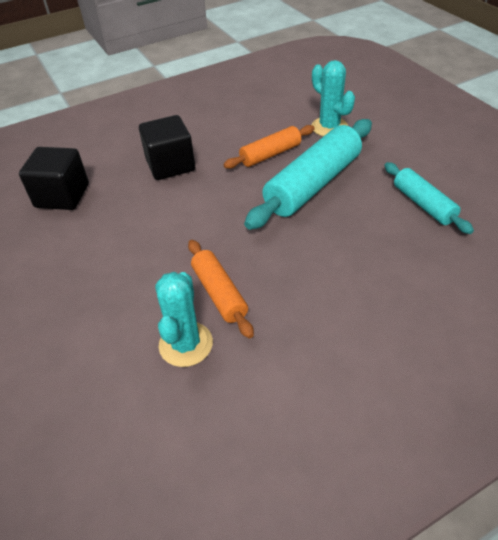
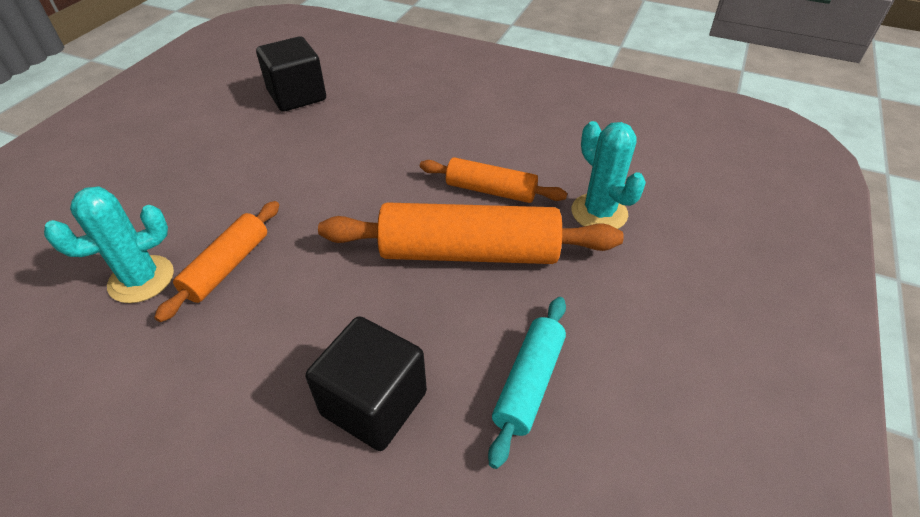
camera: 50 degrees right, 0 degrees up
(170, 165) = (400, 131): black cube -> black cube (374, 403)
(313, 184) = (469, 252): turquoise rolling pin -> orange rolling pin
(329, 127) = (599, 213): turquoise cactus -> turquoise cactus turned 45 degrees counterclockwise

